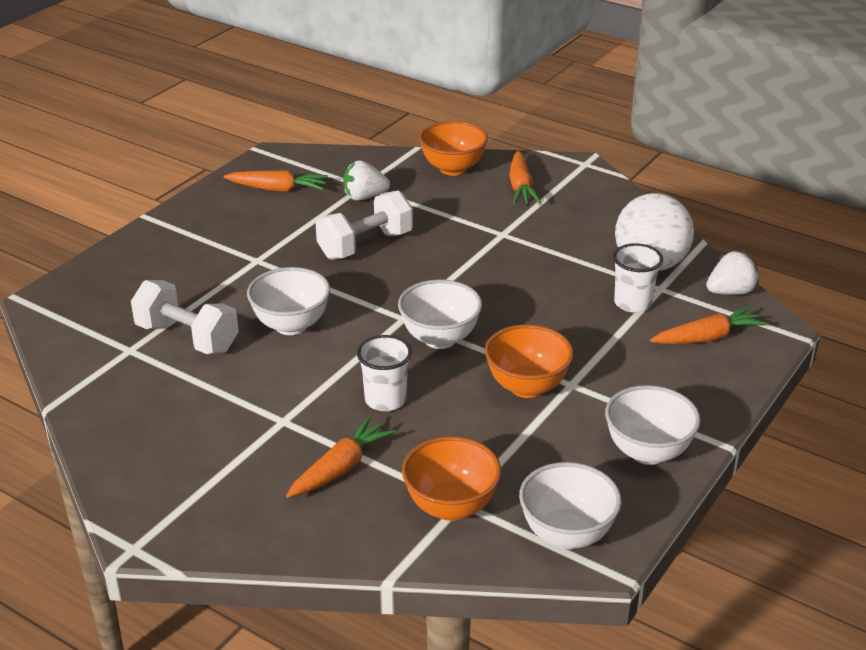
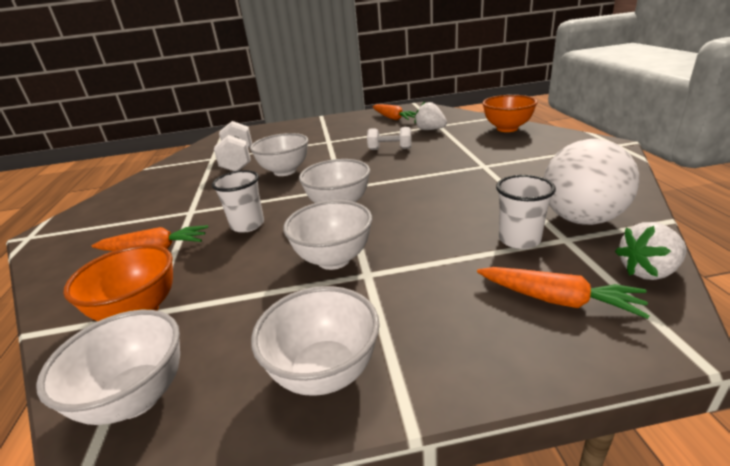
camera: 50 degrees right, 5 degrees down
(365, 245) = (390, 149): white dumbbell -> white dumbbell, size x0.64
(521, 187) = (540, 146): orange carrot -> none
(527, 387) = (334, 259): orange bowl -> white bowl
(730, 292) = (648, 271): white strawberry -> white strawberry turned 135 degrees clockwise

